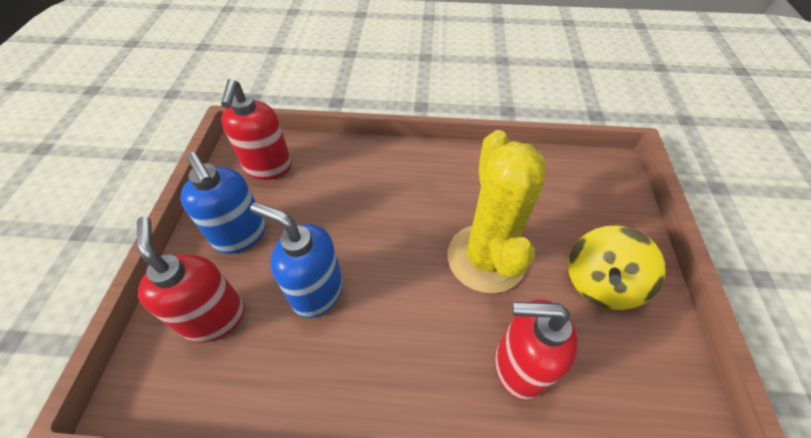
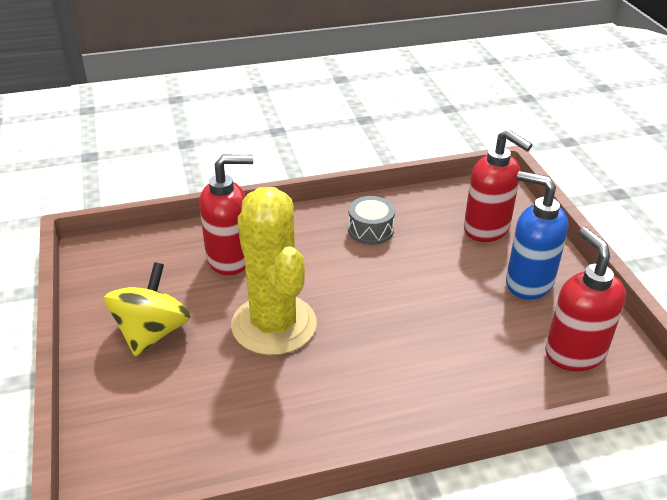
camera: 160 degrees right, 15 degrees down
(317, 292) = (420, 262): blue soap dispenser -> none
(340, 362) = (370, 230): none -> grey drum

